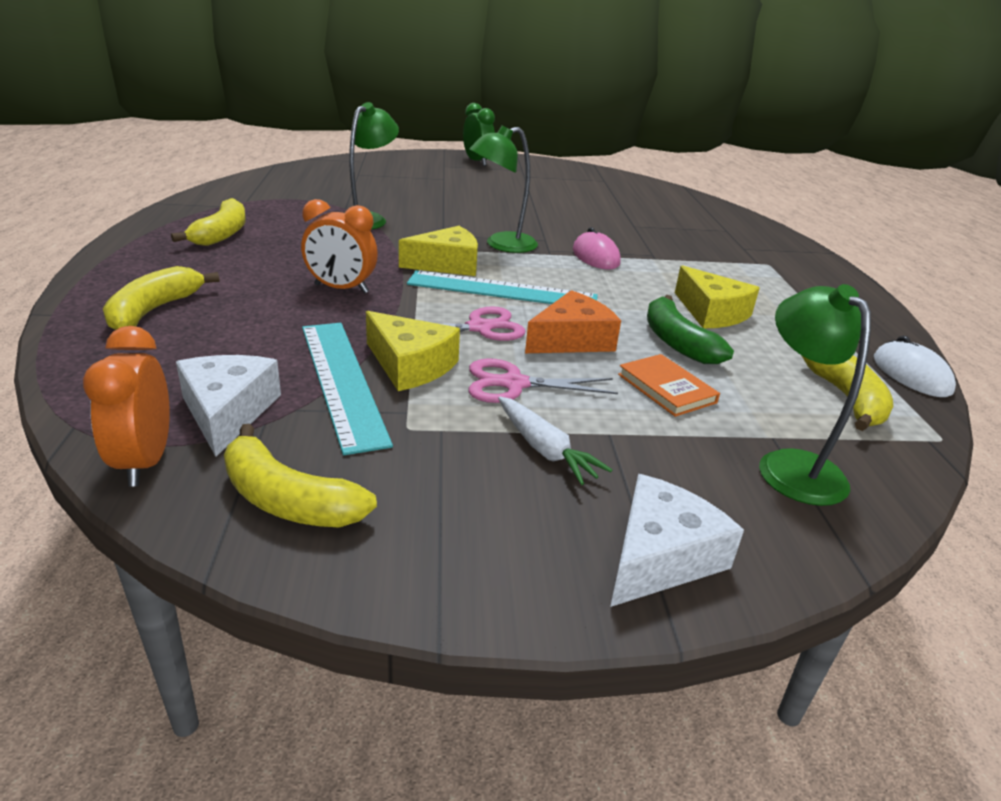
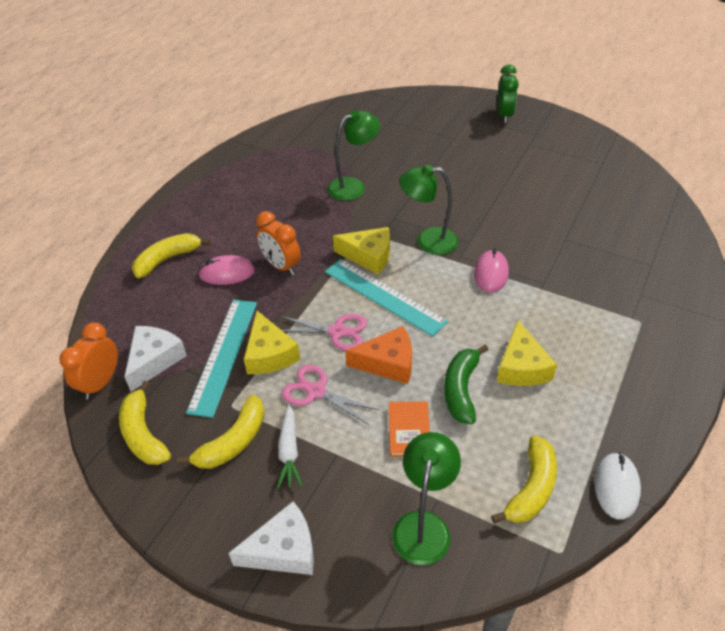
camera: 35 degrees right, 15 degrees up
(222, 234) = (247, 186): yellow banana -> yellow banana (233, 442)
(267, 307) = (227, 273): none -> pink mouse

